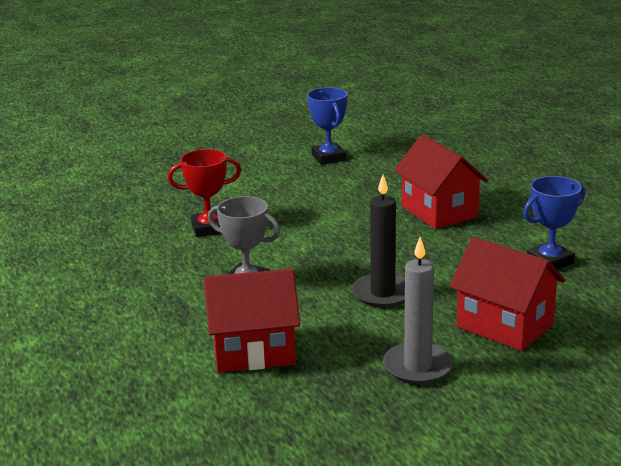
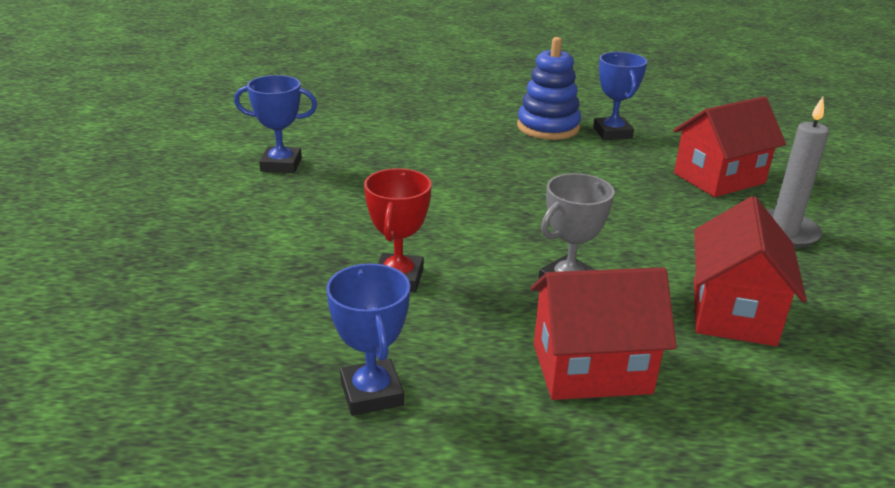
camera: 70 degrees left, 5 degrees up
(87, 248) = (371, 393): none -> blue trophy
(383, 293) = (634, 214): black candle -> none
(439, 212) = (477, 147): red house -> red house (591, 368)
(523, 231) = (548, 127): none -> blue stacking toy

